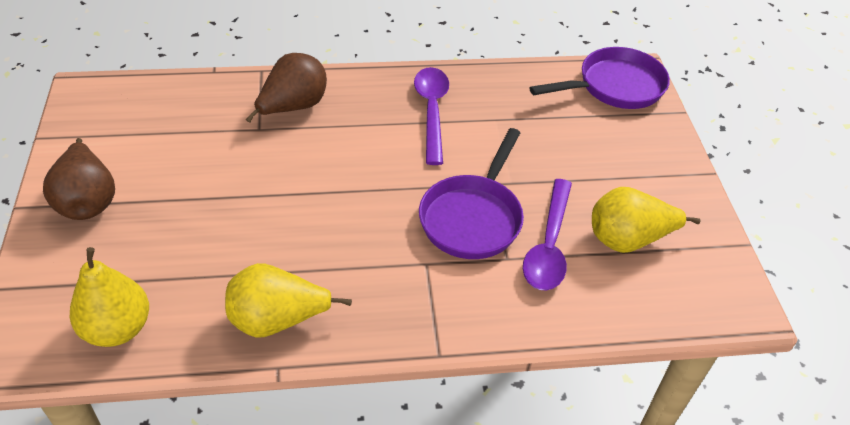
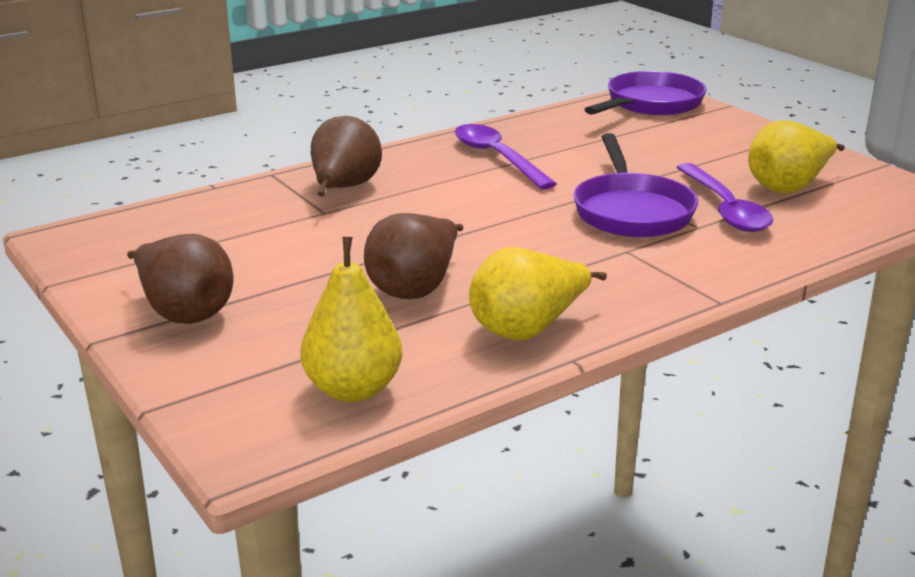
camera: 25 degrees left, 20 degrees down
(245, 240) = (415, 288): none -> brown pear

